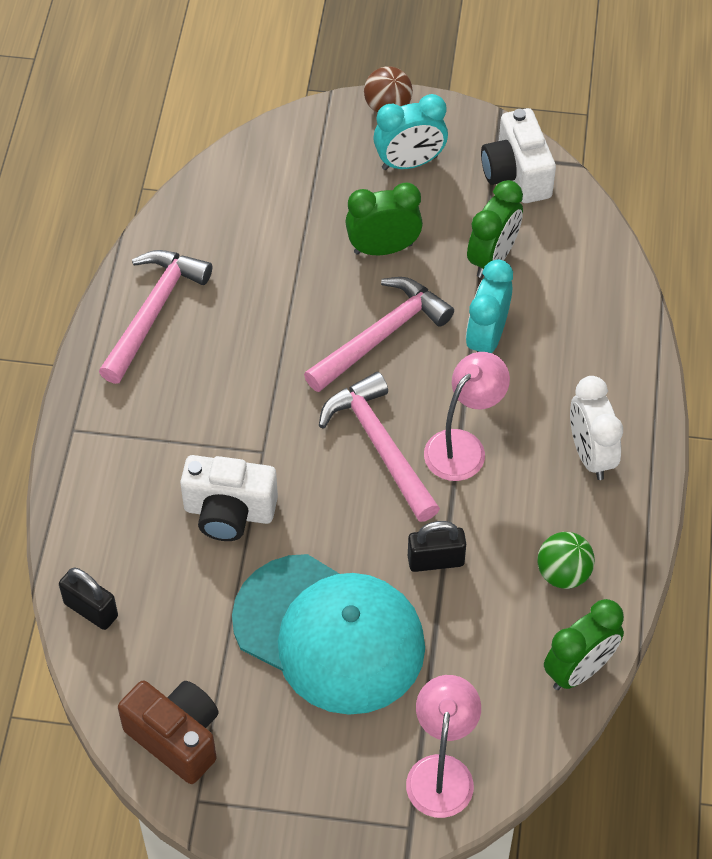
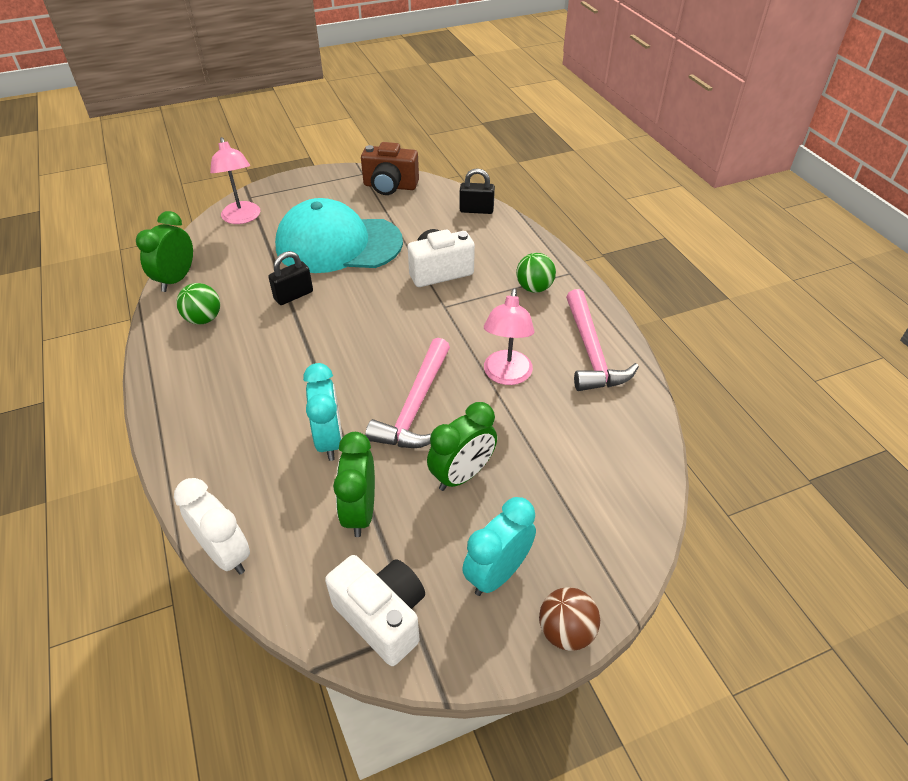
camera: 150 degrees right, 10 degrees down
(136, 427) = (534, 288): none -> green ball
(380, 446) = (368, 338): pink hammer -> none
(463, 446) = (309, 361): pink lamp -> pink lamp (506, 376)
(590, 455) = (207, 392): white clock -> white clock (225, 554)

